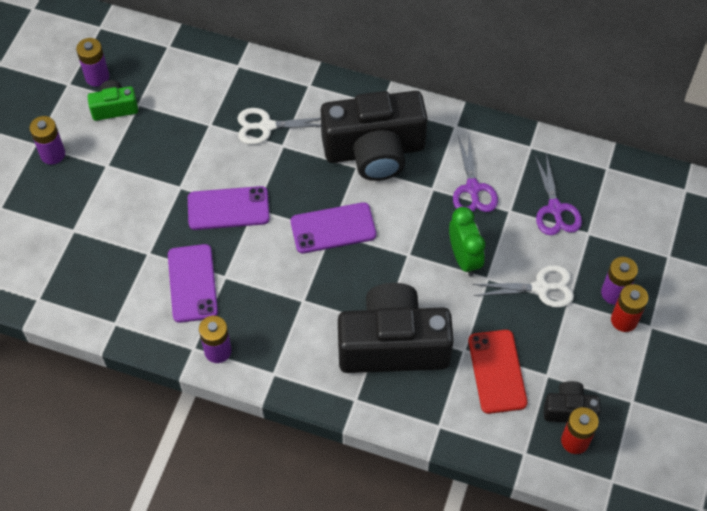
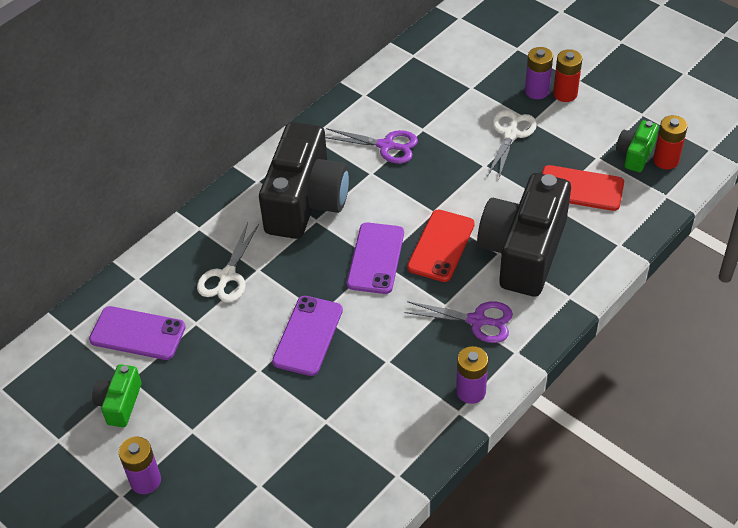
camera: 65 degrees left, 10 degrees down
(97, 77) = (67, 409): purple battery -> none
(192, 283) = (382, 391): purple phone -> purple phone (137, 333)
(370, 274) = (441, 246): none -> red phone
(464, 258) = (456, 174): green clock -> none
(555, 209) = (436, 100): purple scissors -> purple scissors (477, 320)
(569, 409) = (635, 154): black camera -> green camera

